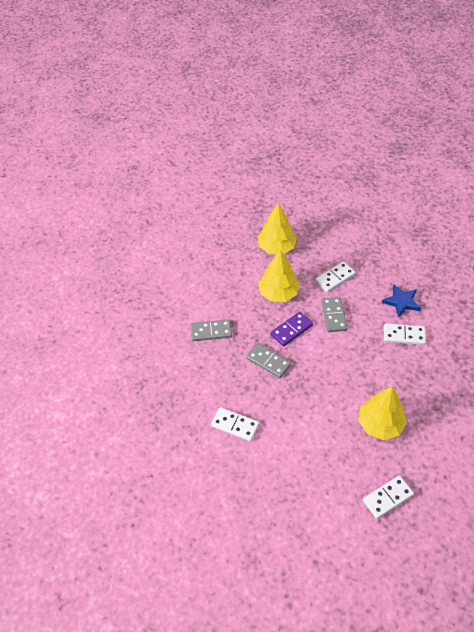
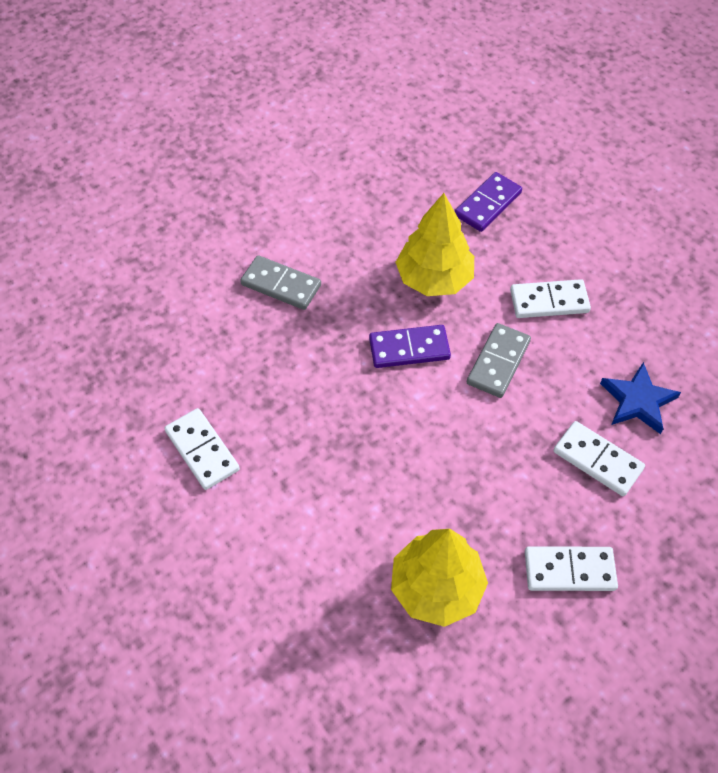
camera: 30 degrees right, 5 degrees up
(268, 361) = (332, 379): grey domino -> none
(276, 247) = (488, 204): yellow tree -> purple domino
(387, 497) = (351, 720): white domino -> white domino (569, 570)

